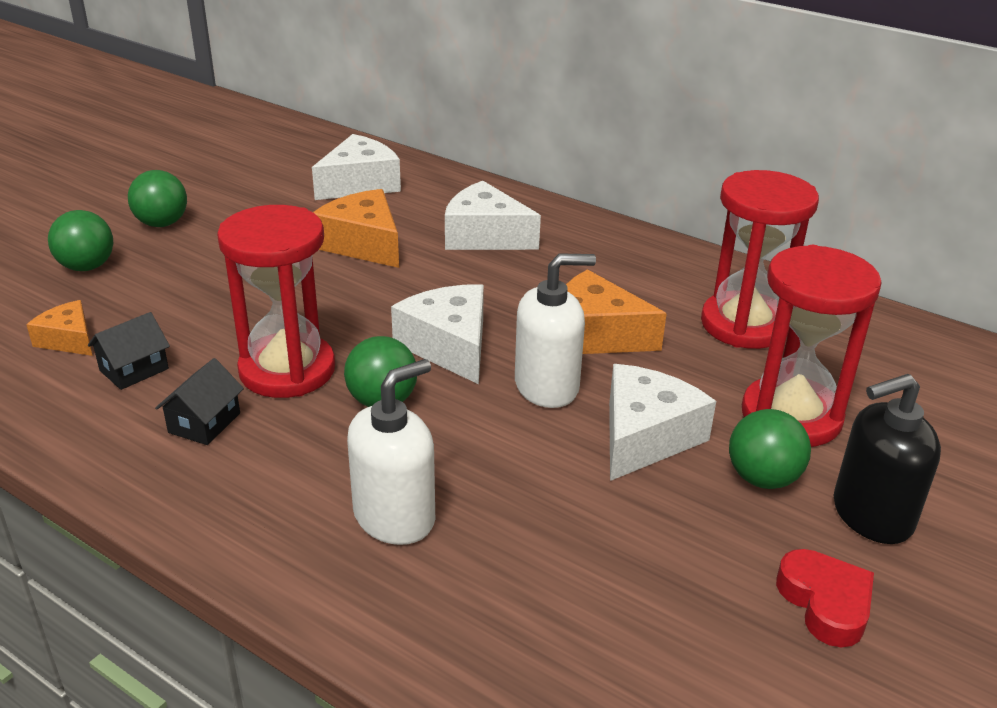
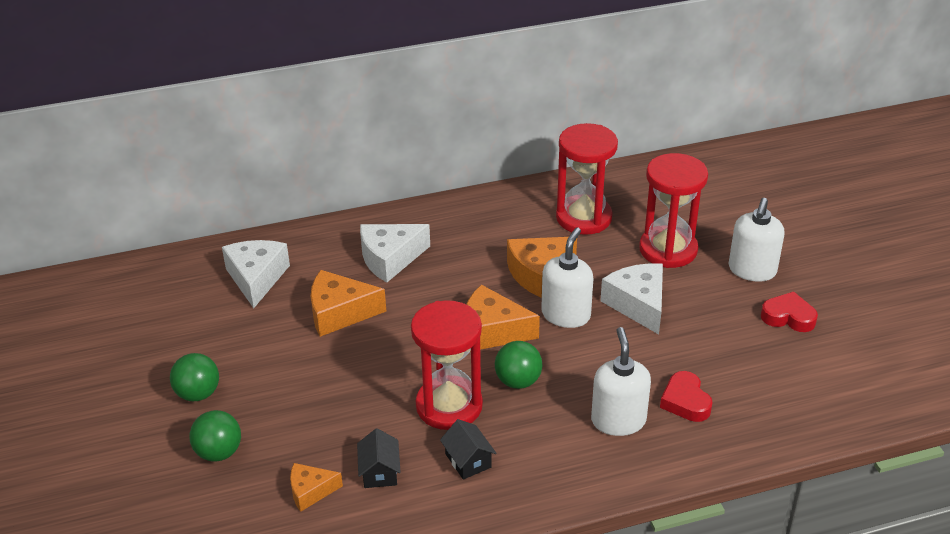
camera: 50 degrees left, 5 degrees up
(449, 346) = (492, 331): white cheese -> orange cheese
(502, 567) = (685, 401): none -> red heart
(762, 478) = (701, 286): green ball -> none
(871, 515) = (752, 270): black soap dispenser -> white soap dispenser

